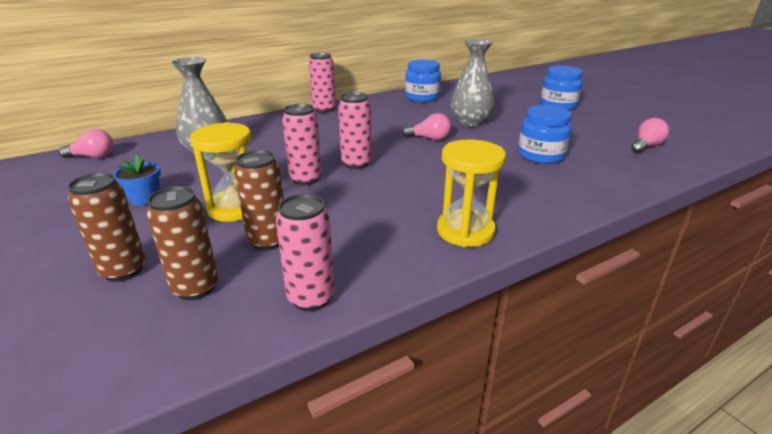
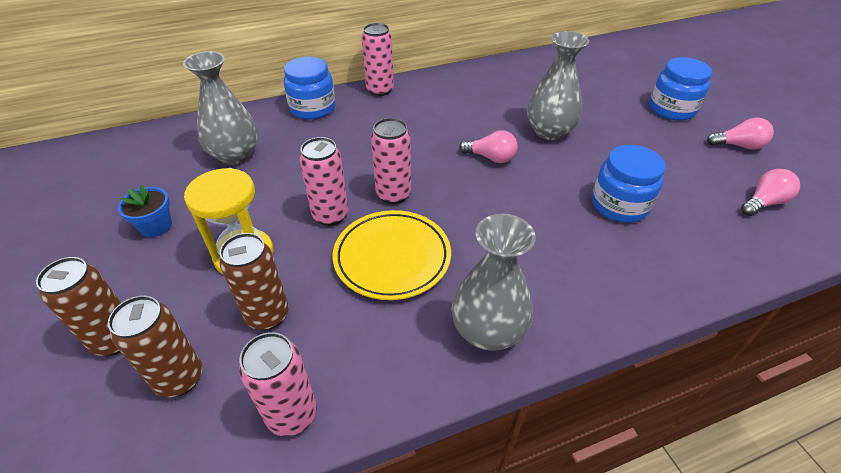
camera: 10 degrees right, 15 degrees up
(93, 157) = (116, 149): pink light bulb -> pink light bulb (738, 146)
(368, 198) = (392, 257): none -> yellow plate
(422, 97) = (502, 77): blue jar -> blue jar (313, 108)
(465, 231) = (488, 331): yellow hourglass -> grey vase

